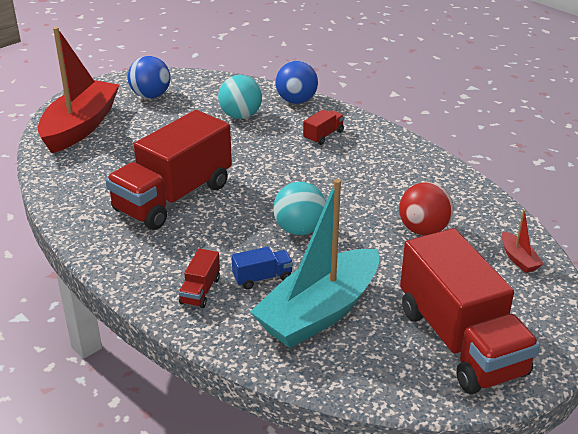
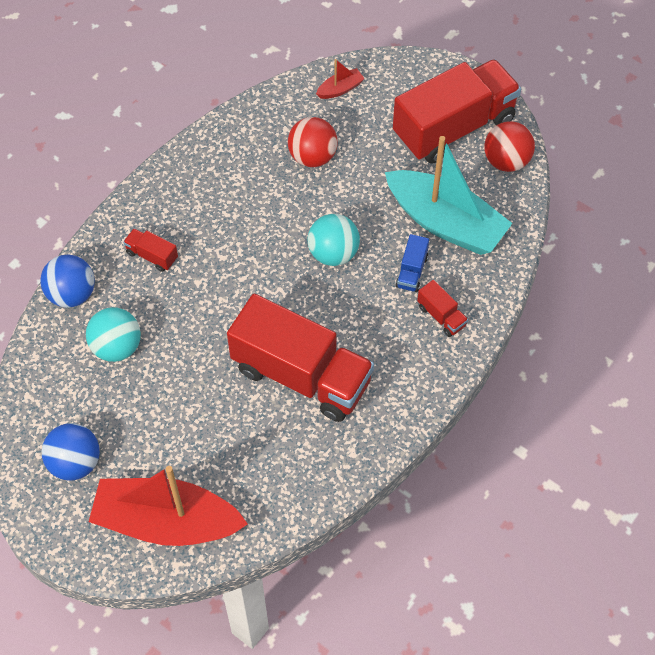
camera: 100 degrees left, 25 degrees up
(200, 291) = (441, 316): red truck -> red truck turned 45 degrees clockwise
(262, 278) = (411, 271): blue truck -> blue truck turned 135 degrees counterclockwise
(403, 381) = (506, 161): none -> red ball

